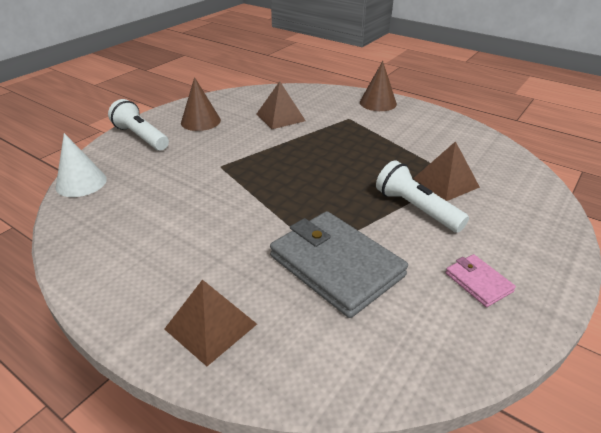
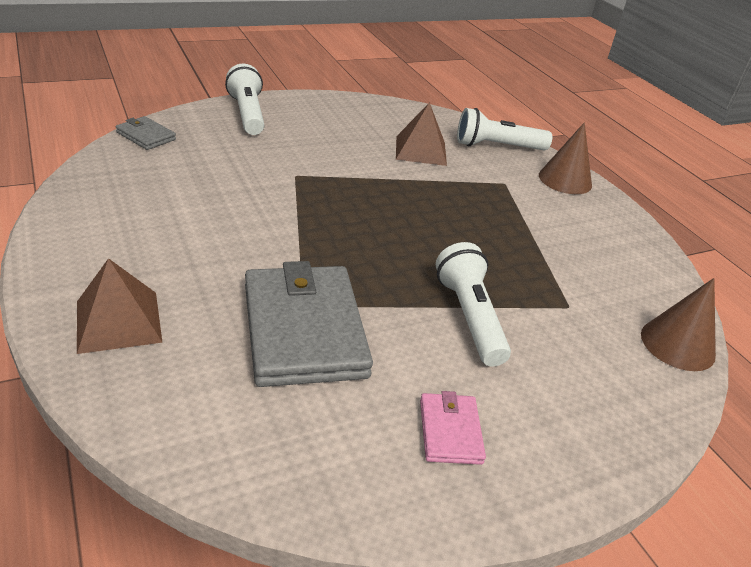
camera: 25 degrees right, 0 degrees up
(81, 183) = (146, 136): white cone -> grey wallet
(200, 121) = (326, 121): brown cone -> brown cone (677, 344)
(321, 97) = (497, 146): none -> white flashlight
(445, 182) = (545, 306): brown pyramid -> none

